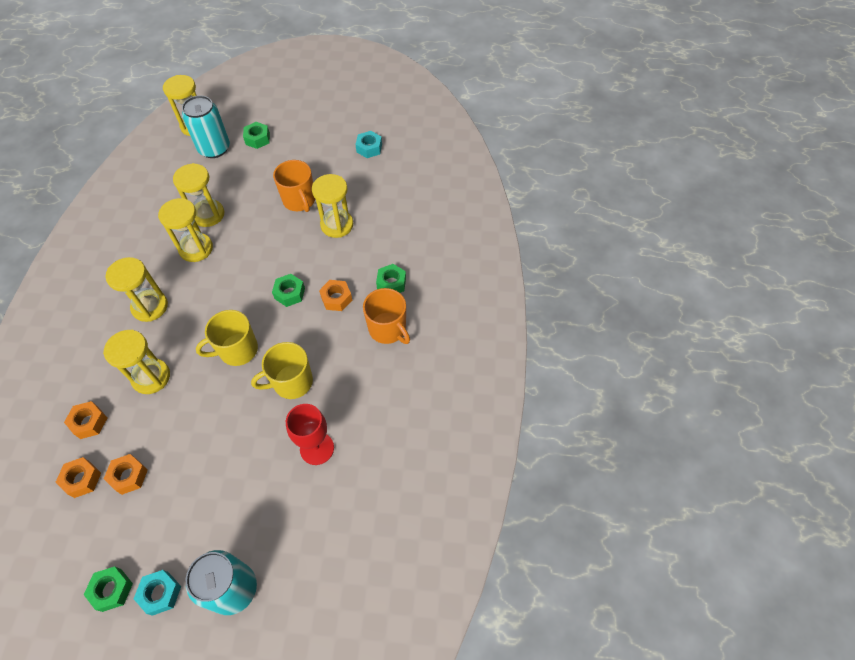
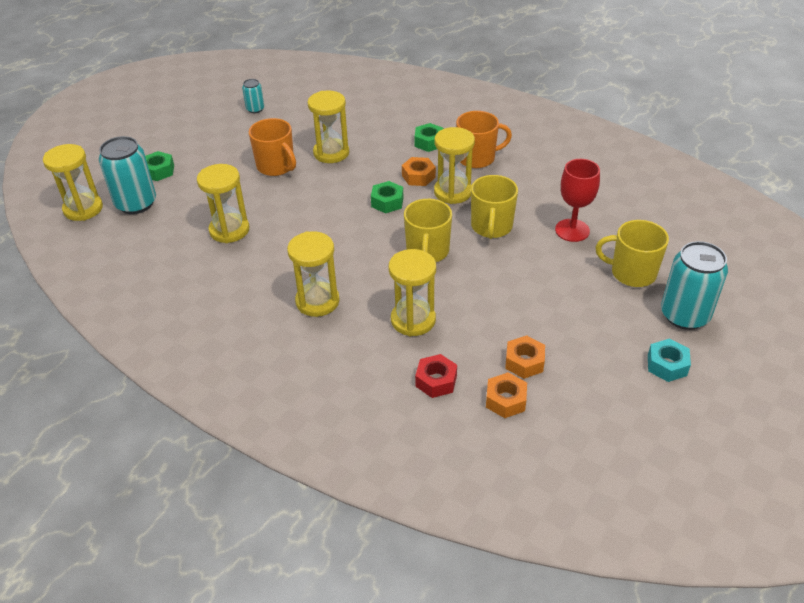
camera: 60 degrees left, 15 degrees down
(89, 422) = (436, 381): orange nut -> red nut
(112, 590) = (647, 400): green nut -> none
(196, 249) = (269, 250): yellow hourglass -> yellow hourglass (453, 192)
(276, 522) = (632, 273): none -> yellow mug
(299, 200) = (276, 166): orange mug -> orange mug turned 45 degrees clockwise
(369, 148) = (255, 109): turquoise nut -> turquoise can

